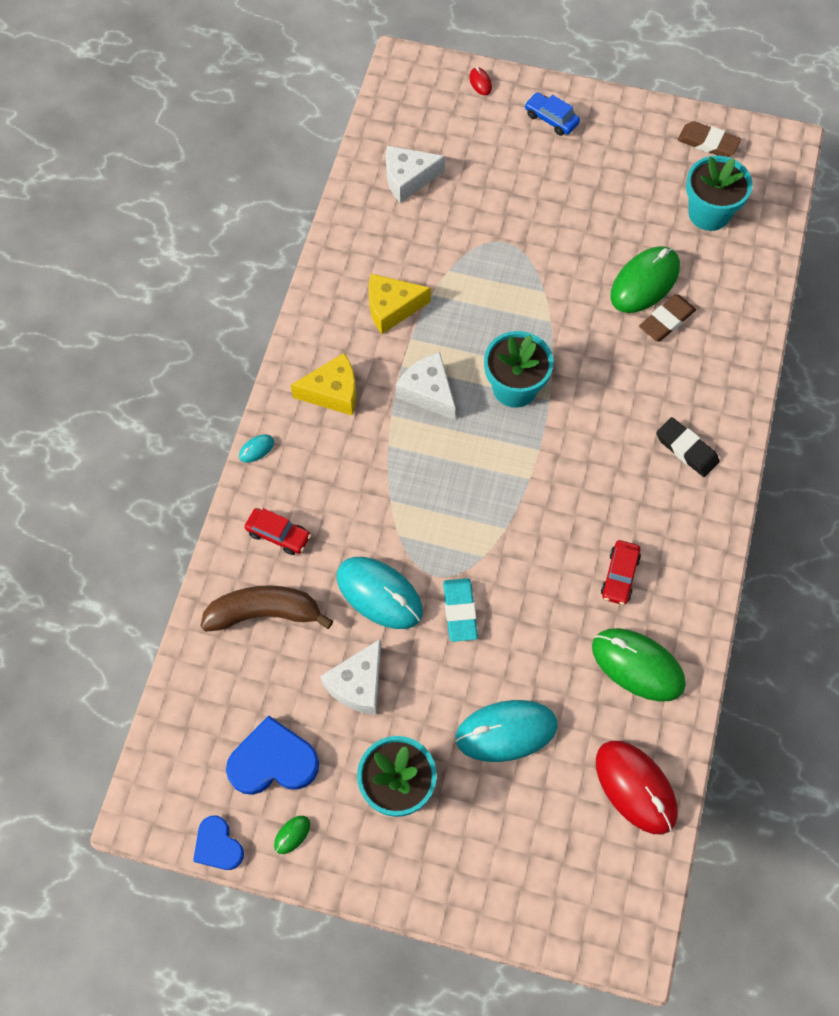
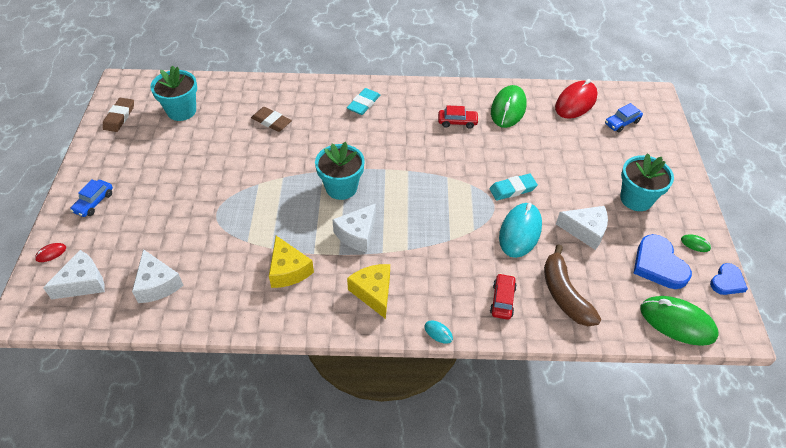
camera: 105 degrees left, 15 degrees down
(430, 112) = (83, 283): none -> white cheese
(506, 732) = (575, 156): turquoise mouse -> none
(569, 847) = (622, 123): none -> blue car
(644, 282) = (242, 135): green mouse -> green mouse (677, 322)
(686, 449) = (363, 104): black eraser -> turquoise eraser

